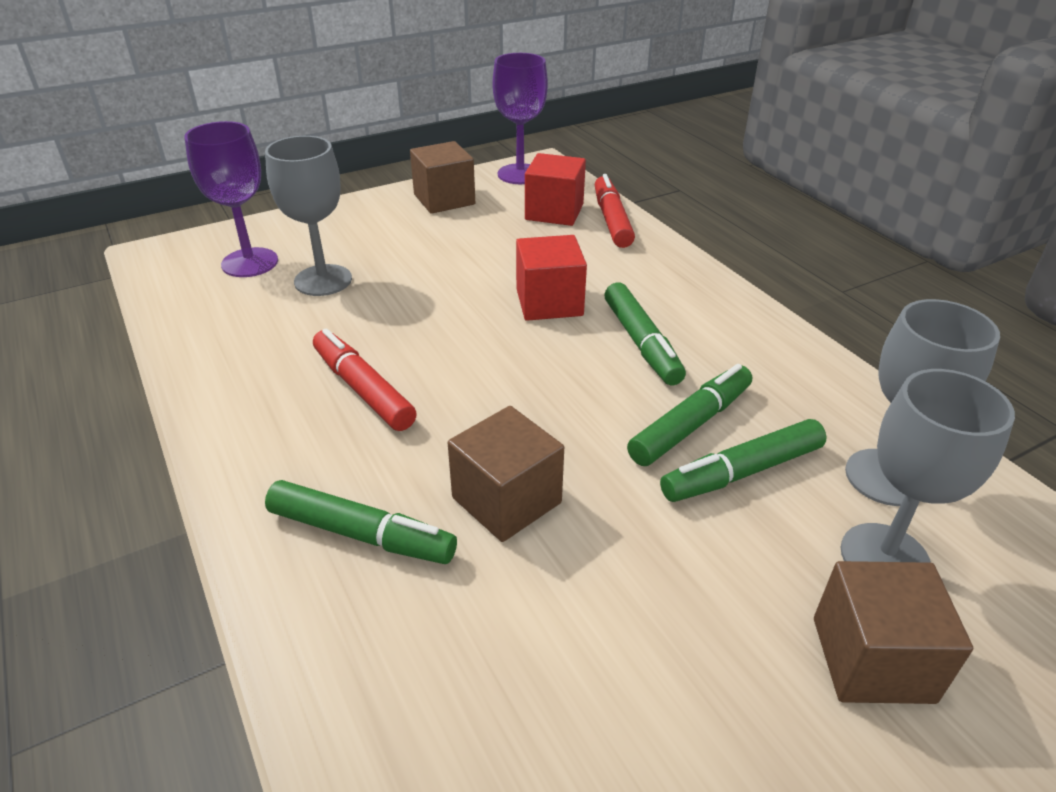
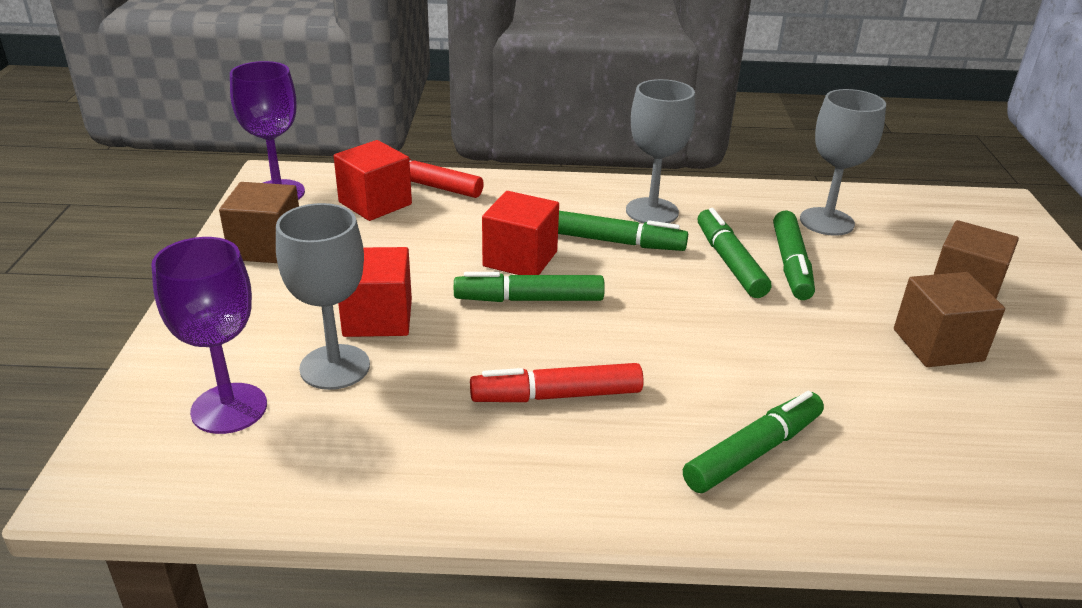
camera: 60 degrees left, 5 degrees down
(398, 273) = (378, 318): none -> red cube
(490, 329) = (529, 299): none -> green marker
(506, 500) = (758, 368): brown cube -> brown cube (938, 345)
(884, 557) = (891, 253): grey goblet -> grey goblet (652, 211)

